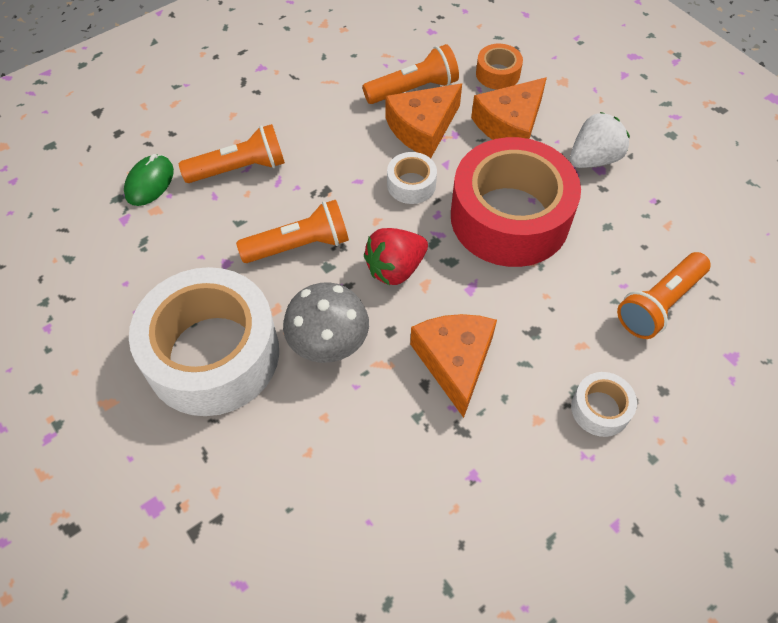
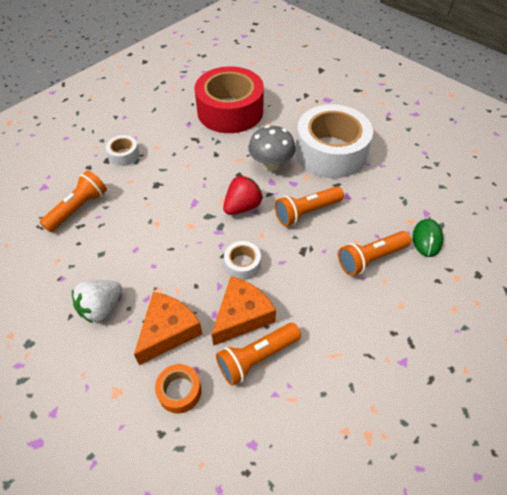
camera: 170 degrees right, 5 degrees down
(454, 361) = (201, 165): orange cheese -> none
(510, 217) = (169, 250): red tape -> red tape (230, 111)

